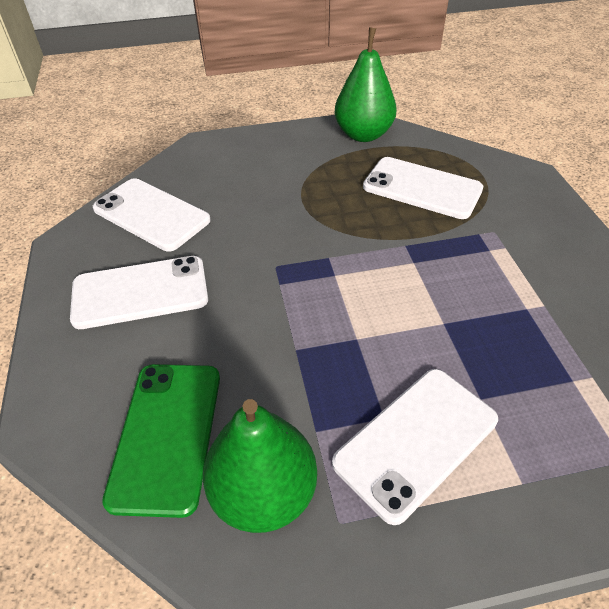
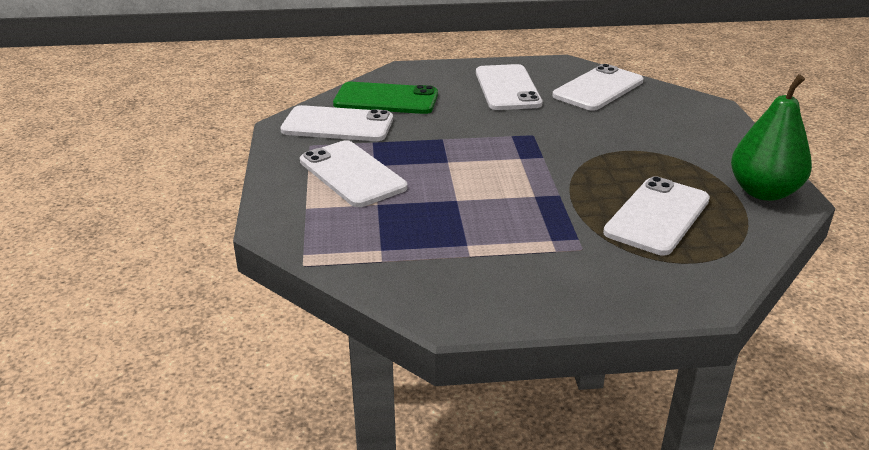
camera: 95 degrees right, 15 degrees down
(263, 493) = (337, 125): green pear -> white phone

